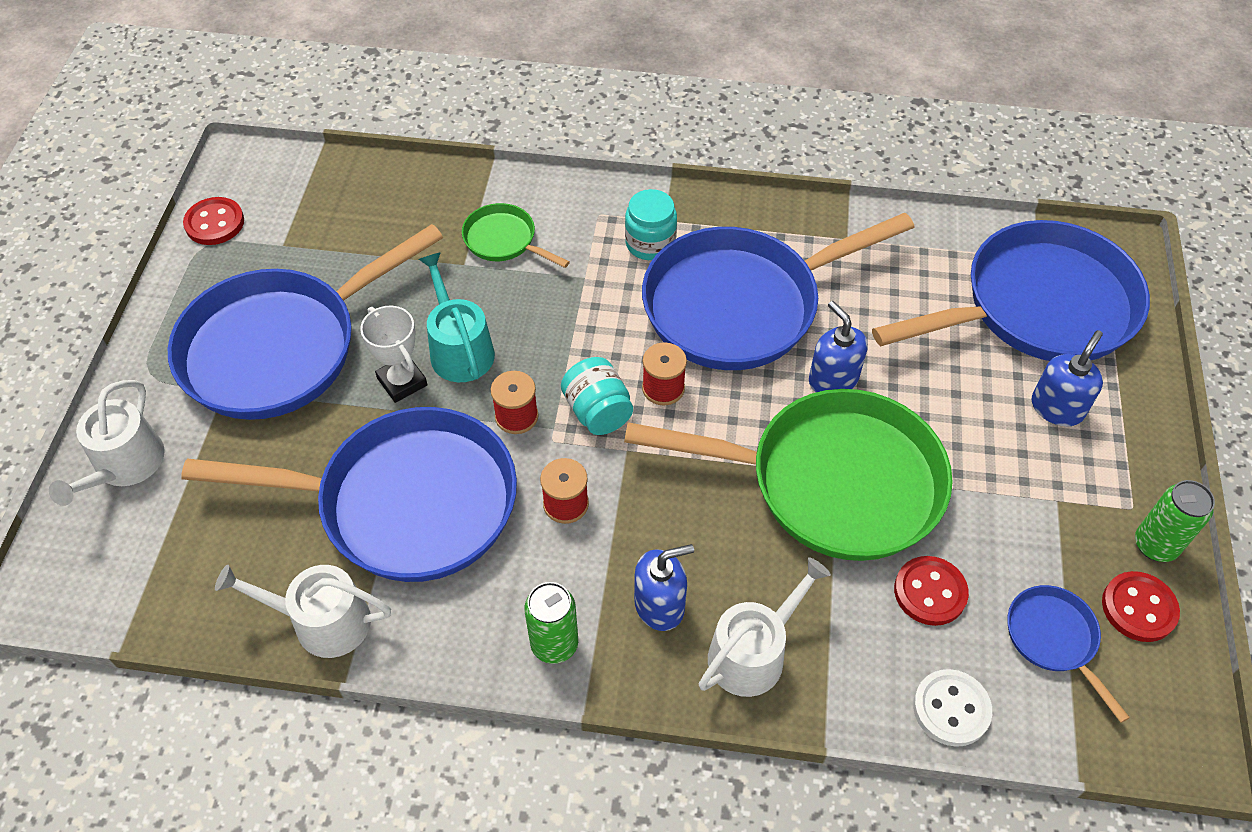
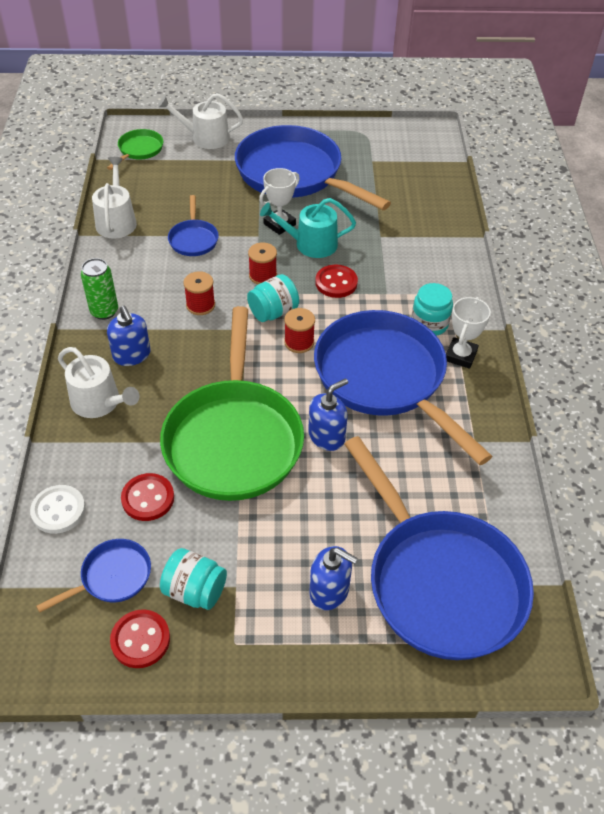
camera: 80 degrees right, 5 degrees down
(214, 223) = (380, 133): red button -> red button (336, 283)
(406, 503) = (193, 239): blue pan -> blue pan, size x0.44
(459, 348) = (310, 244): turquoise watering can -> turquoise watering can turned 150 degrees counterclockwise
(504, 240) = (407, 251): green pan -> green pan (139, 150)
(710, 224) = (460, 356): none -> white trophy
(1066, 544) = (195, 590): none -> turquoise jar
(1155, 545) = (200, 658): green can -> none

